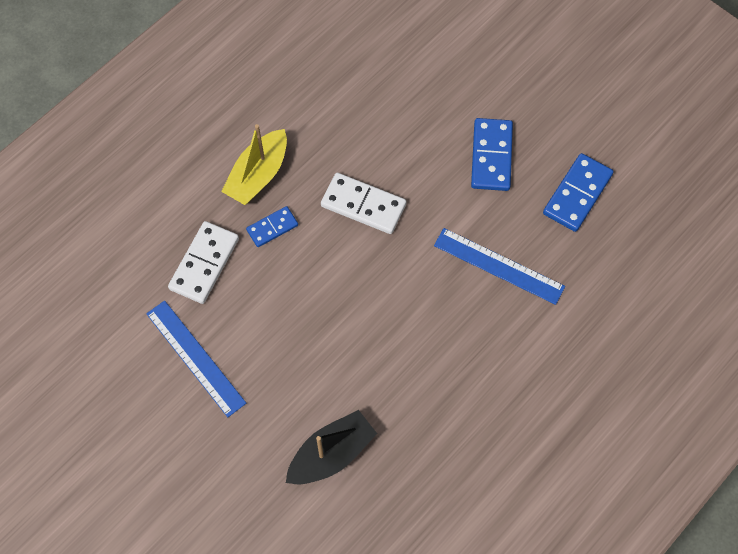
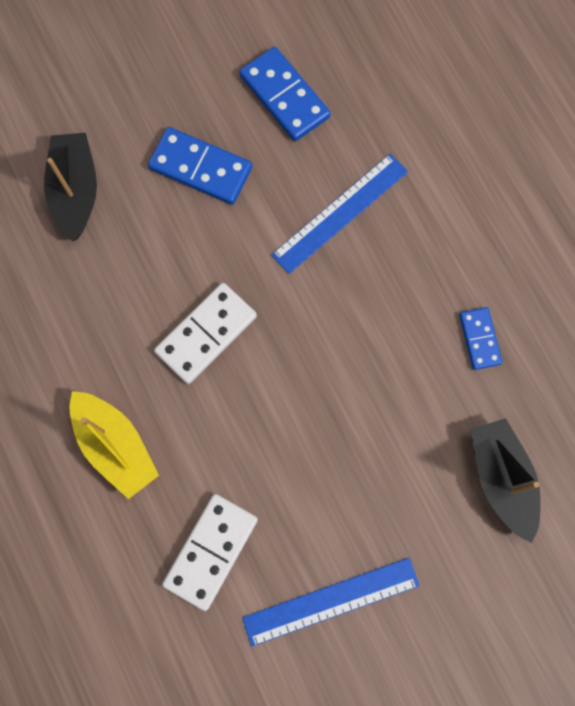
camera: 70 degrees left, 10 degrees up
(204, 264) = (211, 551): white domino -> white domino turned 75 degrees clockwise
(272, 228) = (194, 452): blue domino -> blue domino (480, 339)
(436, 81) = (76, 191): none -> black boat

